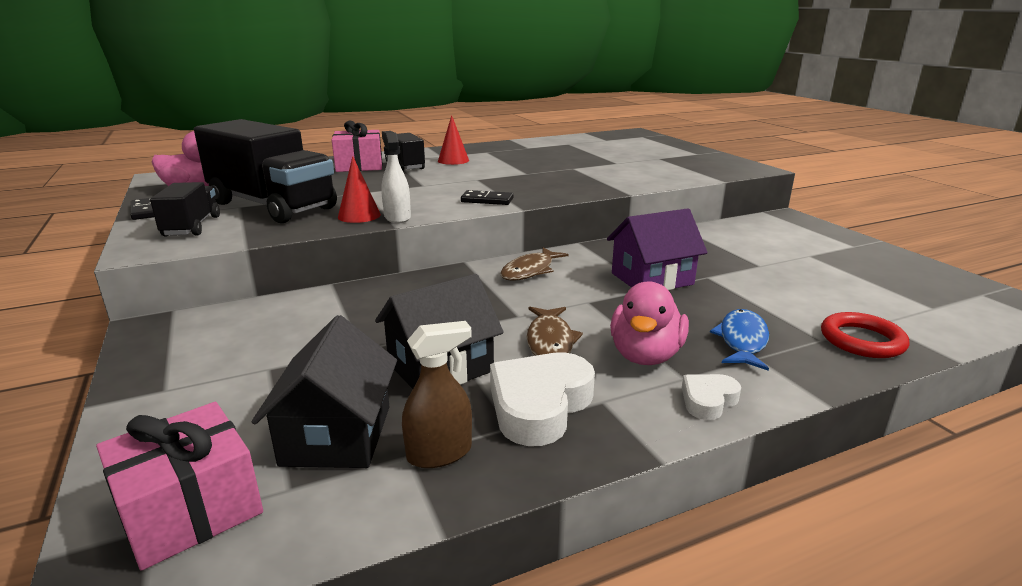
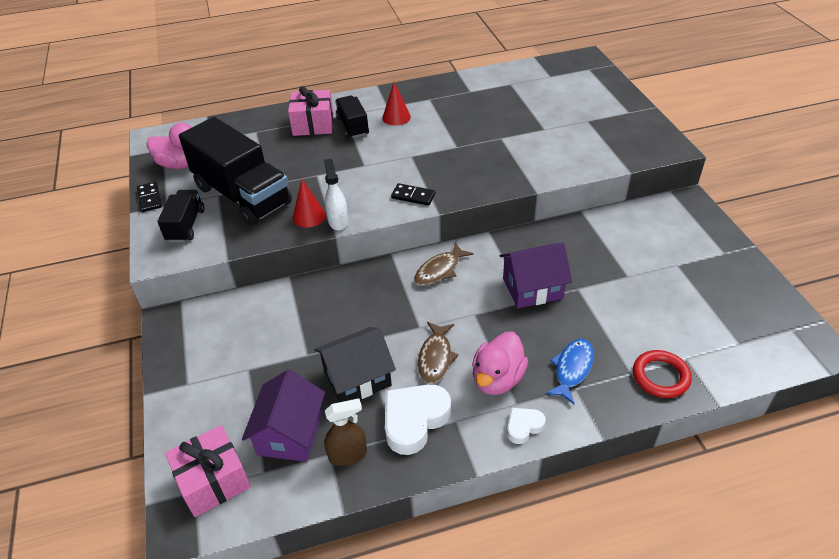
camera: 10 degrees right, 20 degrees up
(337, 435) = (290, 434): black house -> purple house

